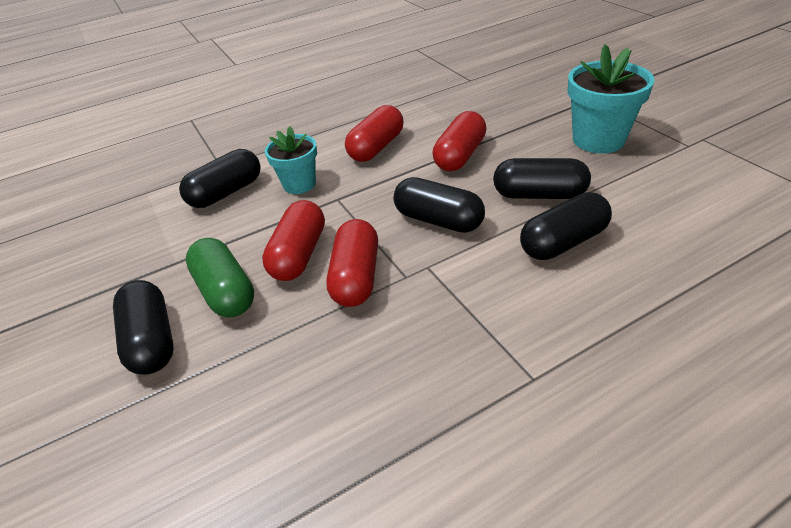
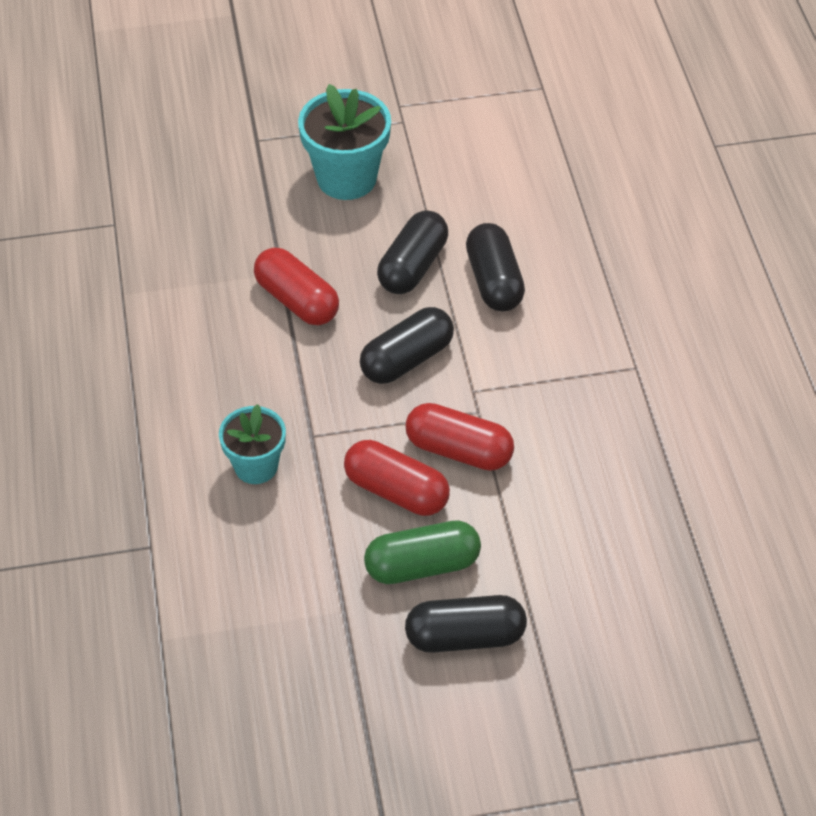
camera: 75 degrees left, 10 degrees up
(226, 192) = (224, 546): black capsule -> none
(376, 147) = (222, 371): red capsule -> none

